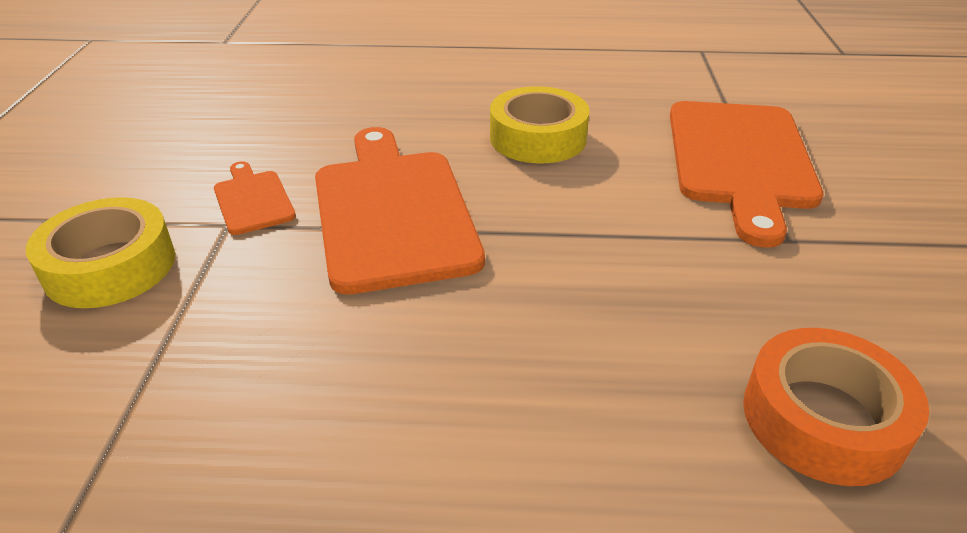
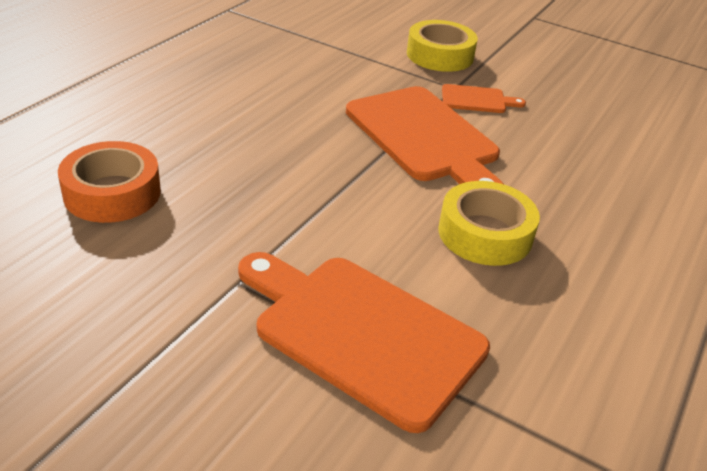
camera: 115 degrees right, 0 degrees up
(393, 212) = (424, 137): orange cutting board -> orange cutting board turned 45 degrees clockwise

